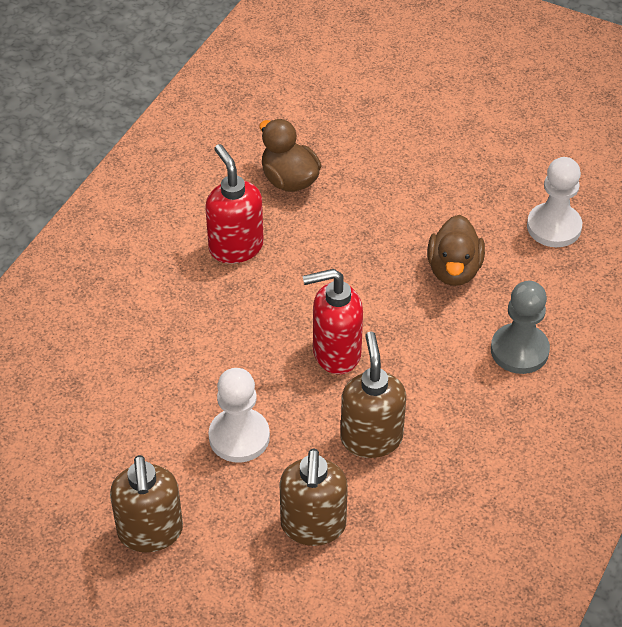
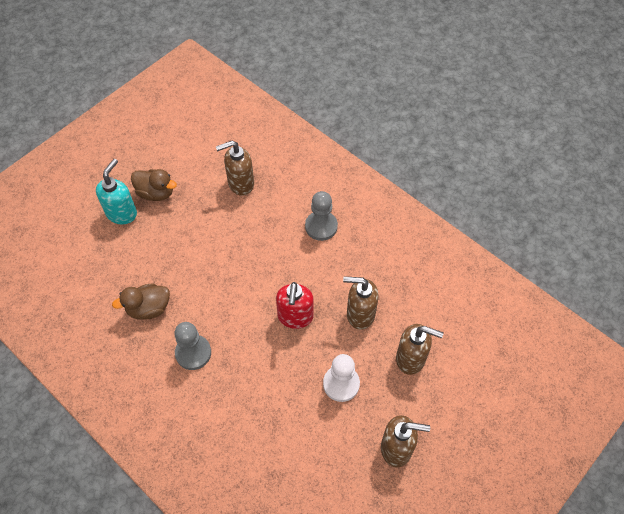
camera: 75 degrees left, 10 degrees up
(235, 247) = (193, 353): red soap dispenser -> grey pawn
(434, 107) = (122, 213): none -> turquoise soap dispenser
(454, 270) = (254, 240): brown duck -> brown duck (156, 193)
(554, 227) = (240, 184): white pawn -> brown soap dispenser

